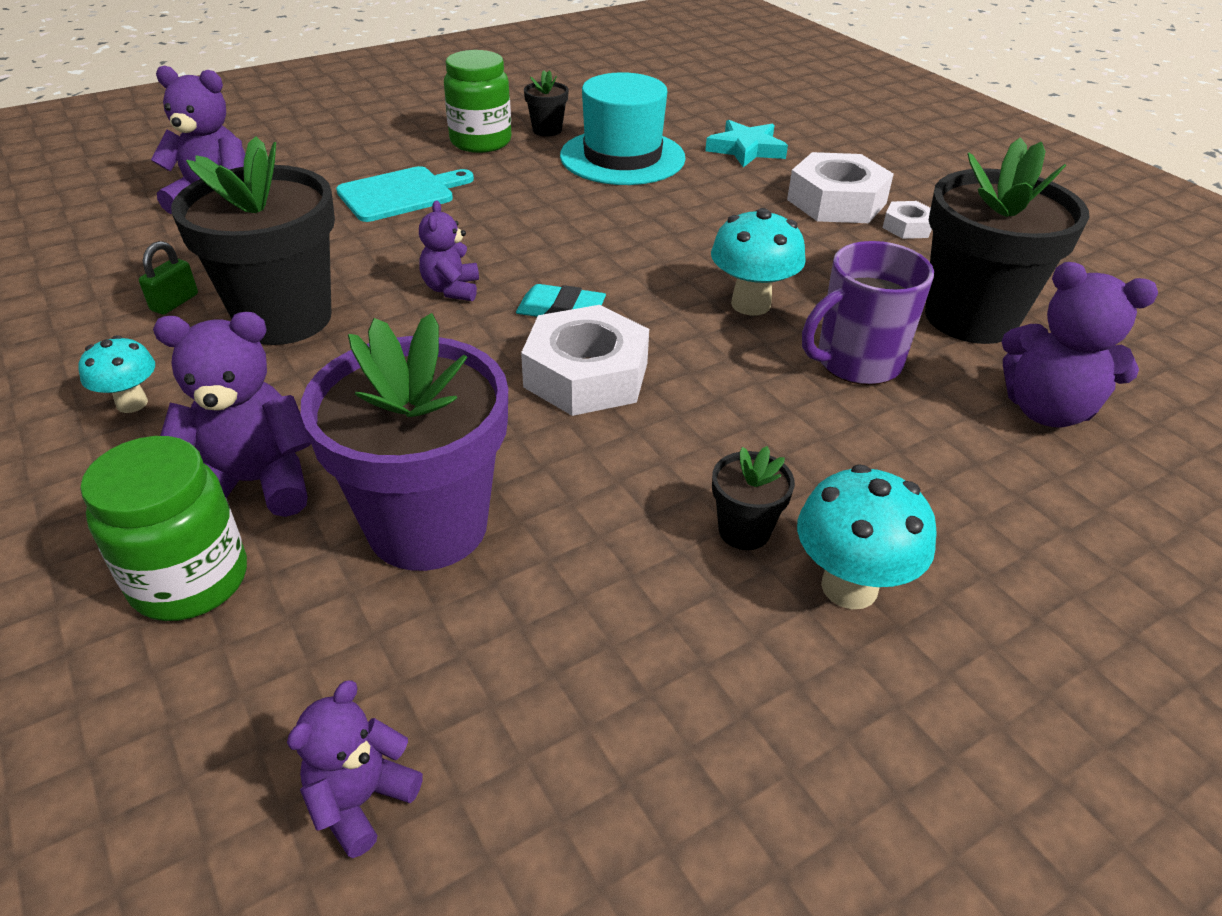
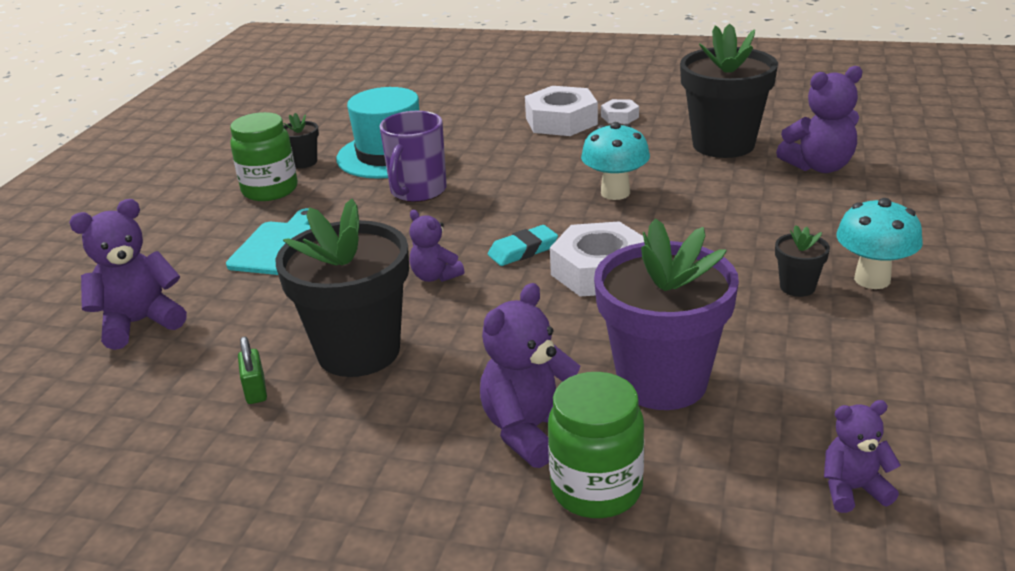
camera: 40 degrees left, 10 degrees down
(132, 403) = (360, 452): turquoise mushroom -> none
(361, 800) = (853, 489): purple teddy bear -> purple teddy bear turned 90 degrees clockwise
(746, 149) = (457, 116): turquoise star -> none
(856, 362) = (712, 191): purple mug -> purple mug (417, 191)

